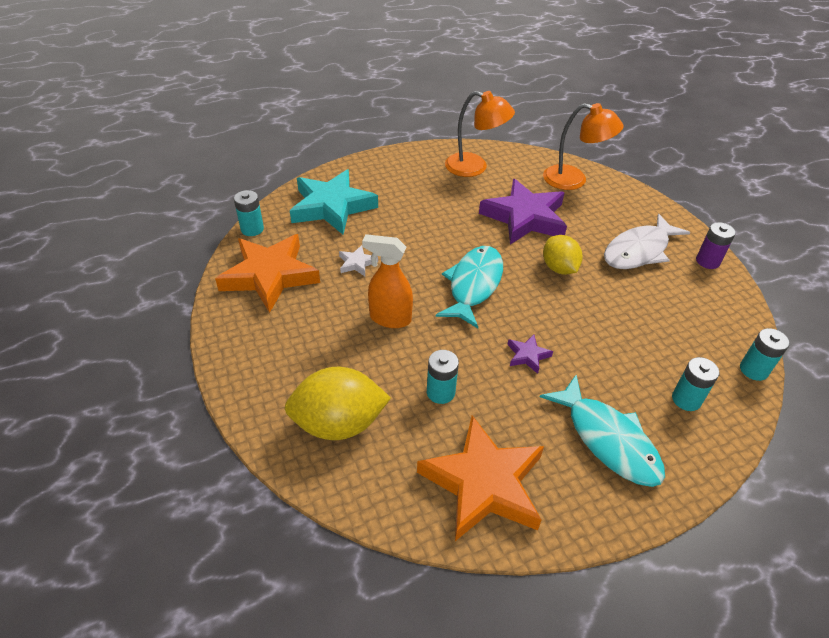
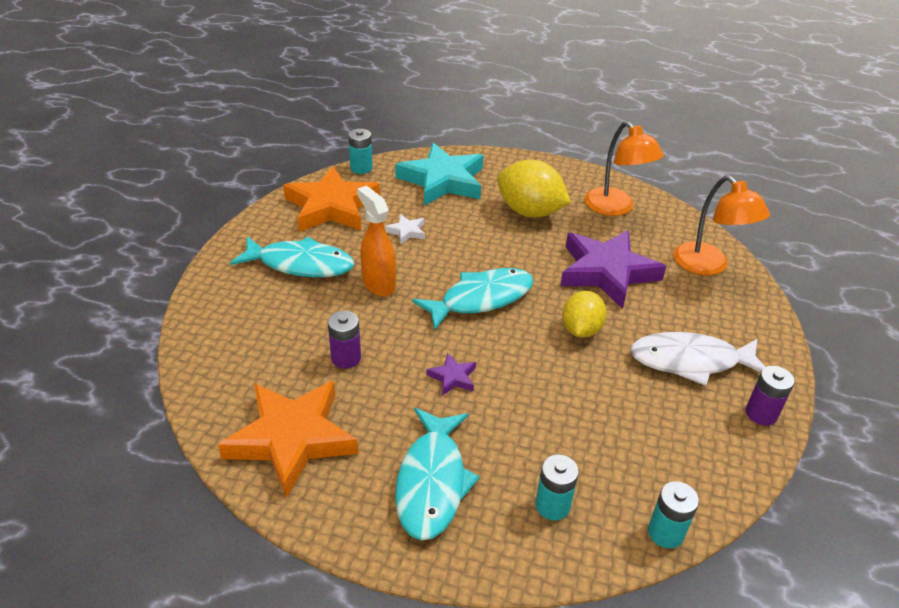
camera: 40 degrees right, 5 degrees down
(307, 340) = (300, 264): none -> turquoise fish
(339, 424) = (248, 331): yellow lemon -> yellow lemon (529, 212)
(440, 392) = (346, 358): turquoise battery -> purple battery

